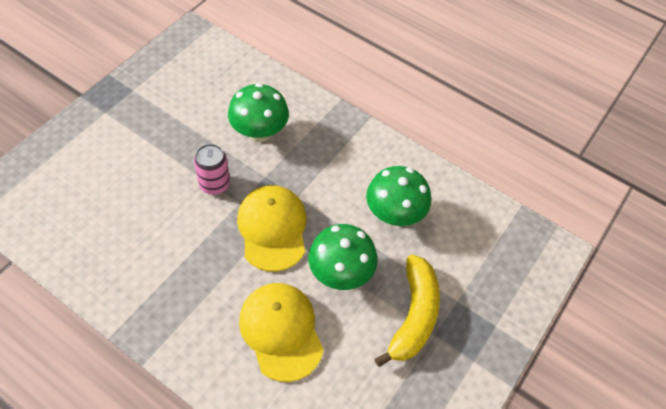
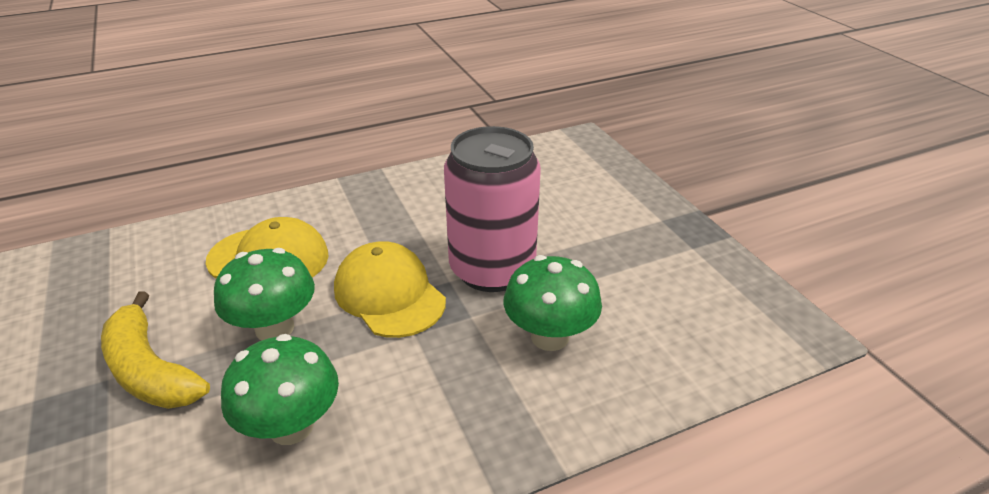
camera: 125 degrees right, 20 degrees down
(214, 184) = (492, 269): pink can -> pink can, size x2.07
(272, 229) = (389, 294): yellow cap -> yellow cap turned 150 degrees counterclockwise

